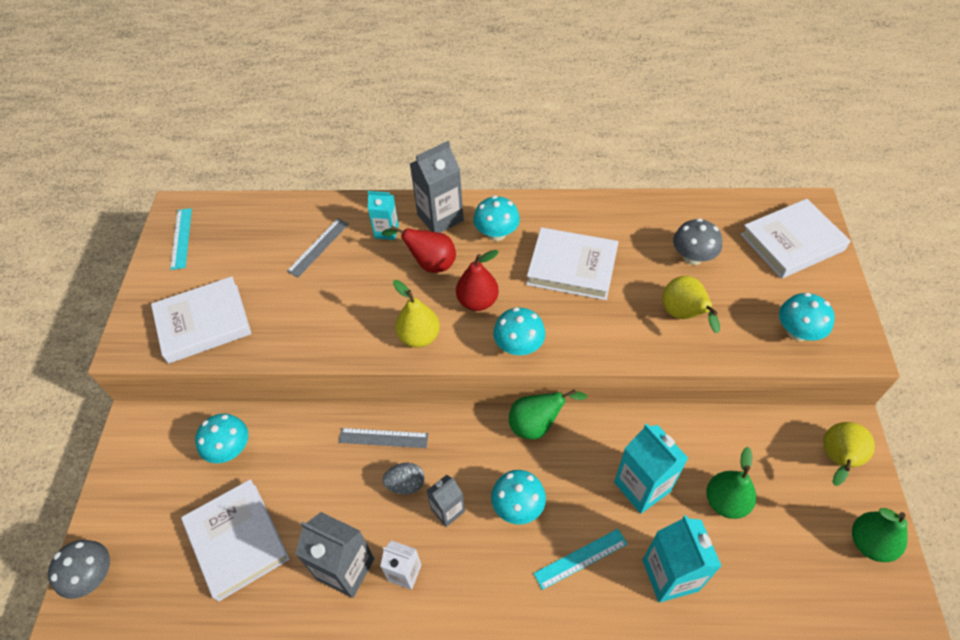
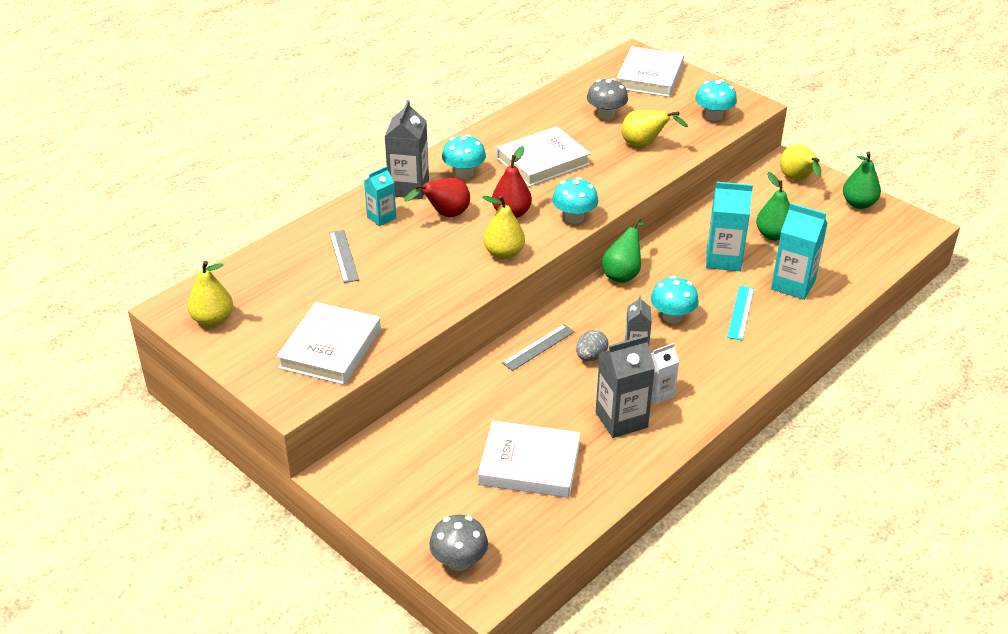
camera: 50 degrees left, 15 degrees down
(181, 238) = (213, 320): turquoise ruler -> yellow pear
(230, 449) = (440, 430): turquoise mushroom -> none

